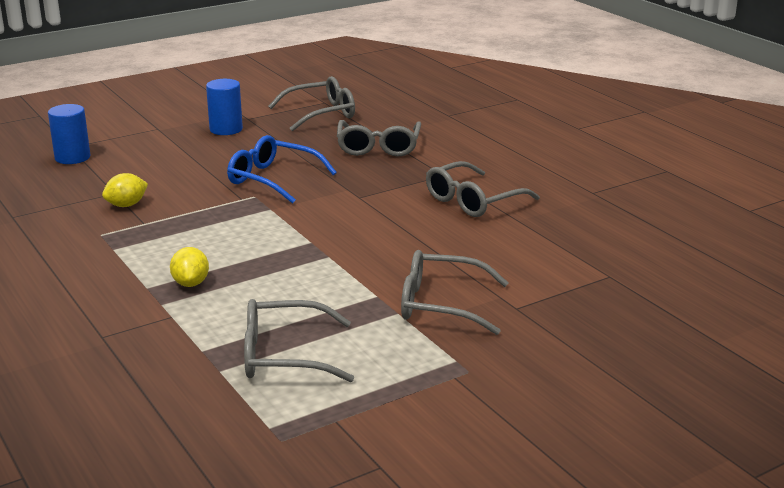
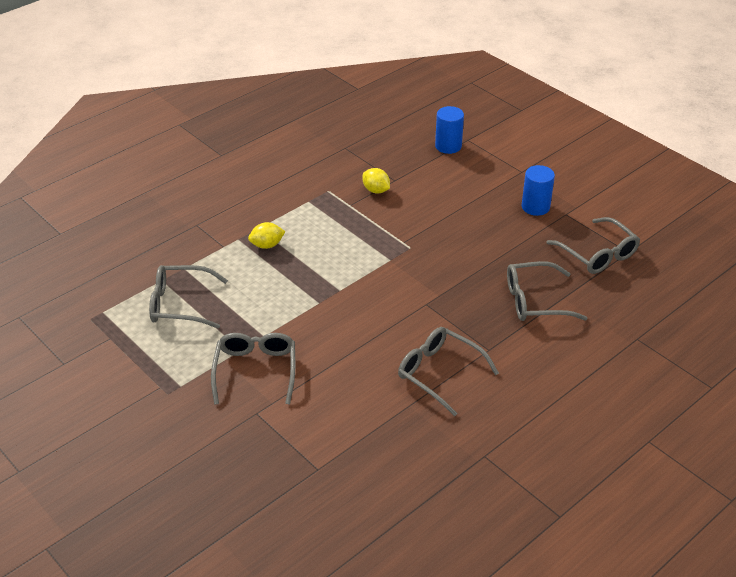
camera: 80 degrees right, 15 degrees up
(273, 179) = (444, 251): blue glasses -> none
(285, 355) = (180, 304): grey glasses -> grey glasses turned 75 degrees counterclockwise

